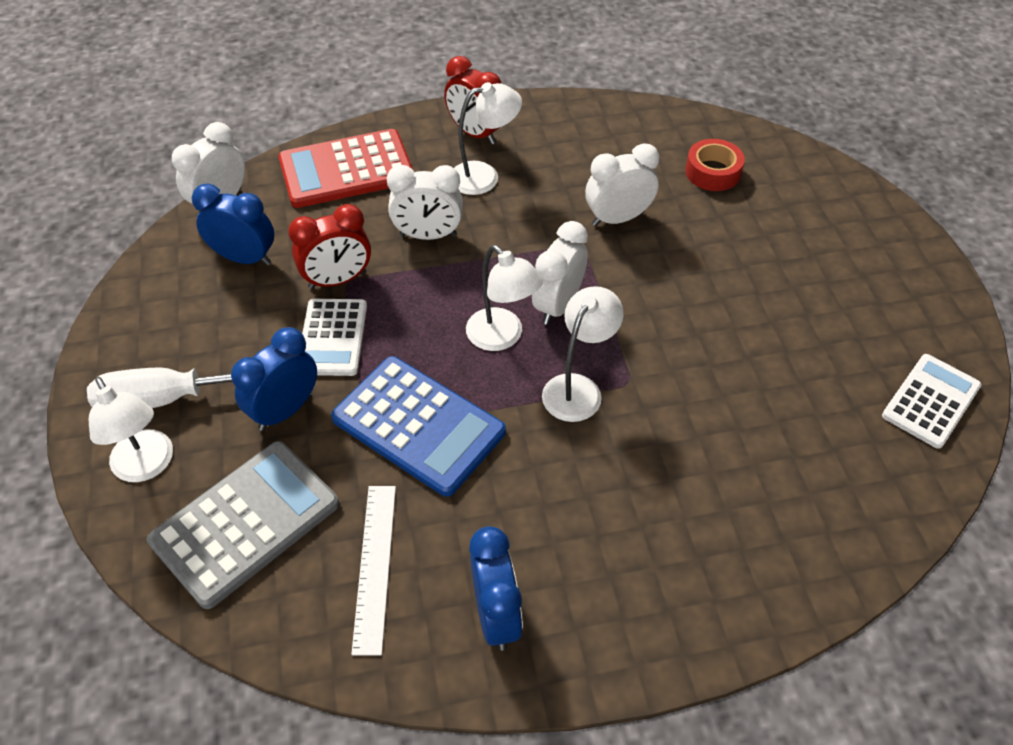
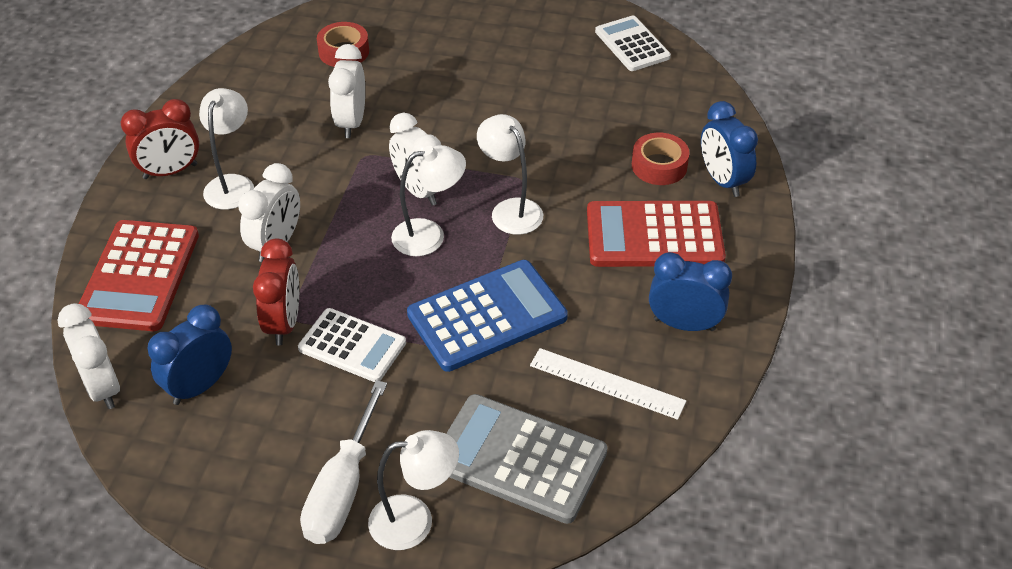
camera: 65 degrees left, 5 degrees down
(245, 522) = (519, 459): grey calculator -> grey calculator turned 45 degrees counterclockwise
(285, 410) = (414, 401): blue clock -> blue clock (722, 181)
(619, 536) = (654, 235): none -> red calculator
(738, 502) = (659, 166): none -> red tape

